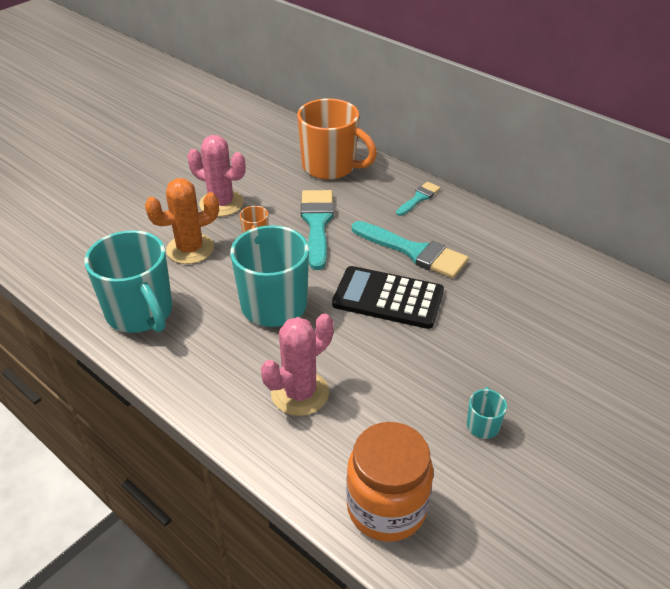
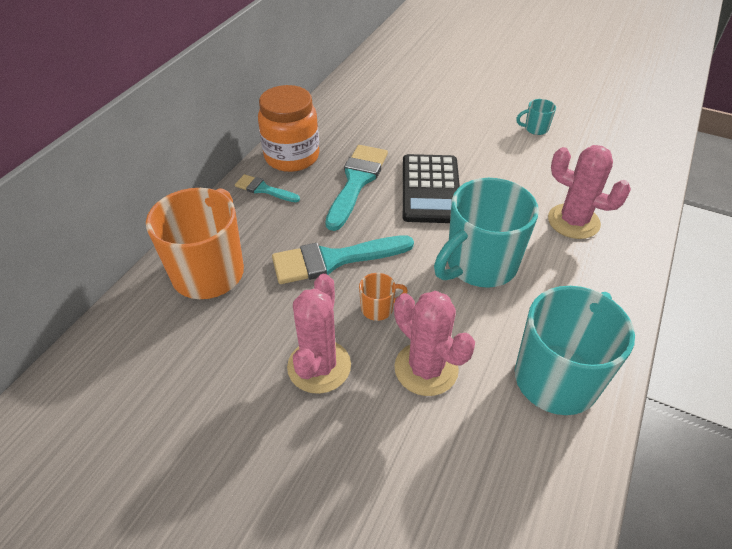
camera: 105 degrees left, 5 degrees up
(190, 249) = (426, 369): orange cactus -> pink cactus
(386, 507) = (634, 161): orange jar -> orange jar (292, 157)

